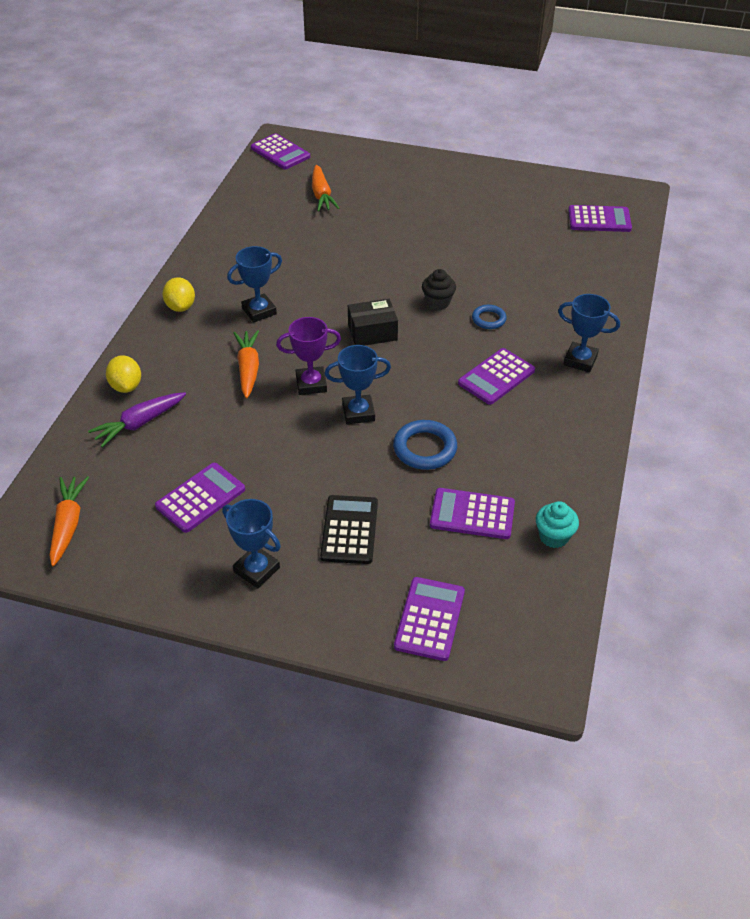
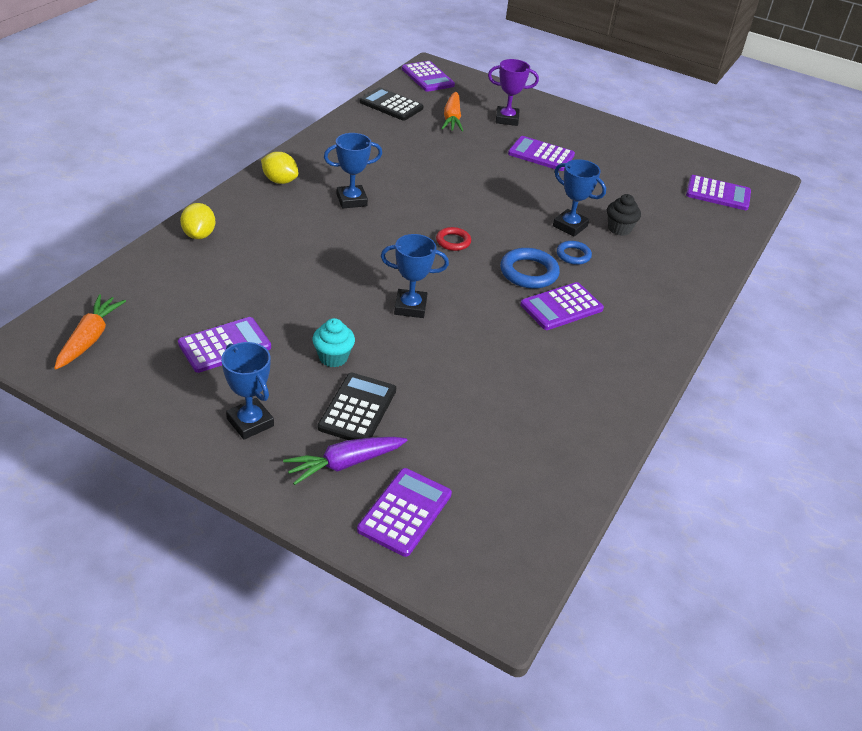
camera: 10 degrees right, 5 degrees down
(139, 423) = (197, 268): purple carrot -> purple carrot (345, 463)
(181, 307) = (280, 181): yellow lemon -> yellow lemon turned 60 degrees counterclockwise
(248, 369) = (320, 246): orange carrot -> none
(256, 193) = (391, 105): none -> black calculator
(311, 384) = (375, 272): purple trophy -> purple trophy (507, 119)
(372, 332) = (453, 241): black box -> red ring
(425, 448) = (463, 354): blue ring -> blue ring (529, 272)
(438, 302) = (528, 230): black cupcake -> black cupcake (619, 229)
(472, 514) = (488, 425): purple calculator -> purple calculator (541, 154)
(553, 536) = (565, 466): turquoise cupcake -> turquoise cupcake (333, 357)
(580, 360) = (653, 311): blue trophy -> blue trophy (570, 226)

